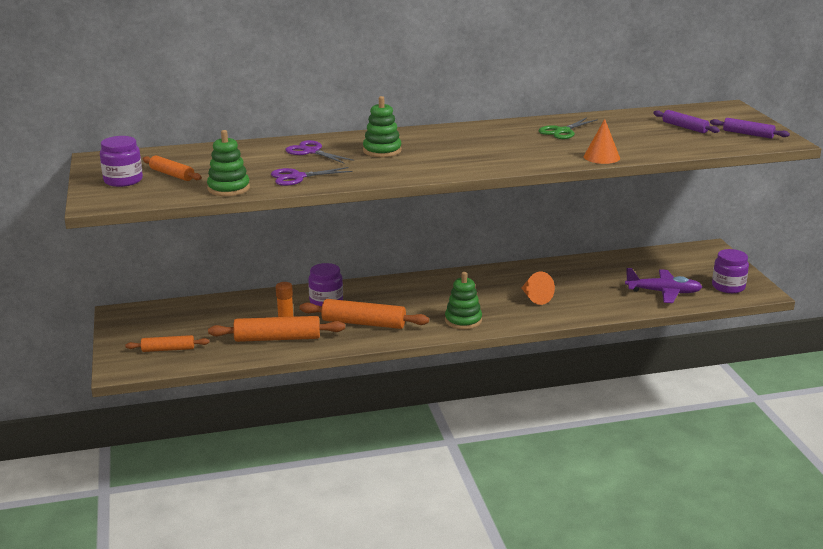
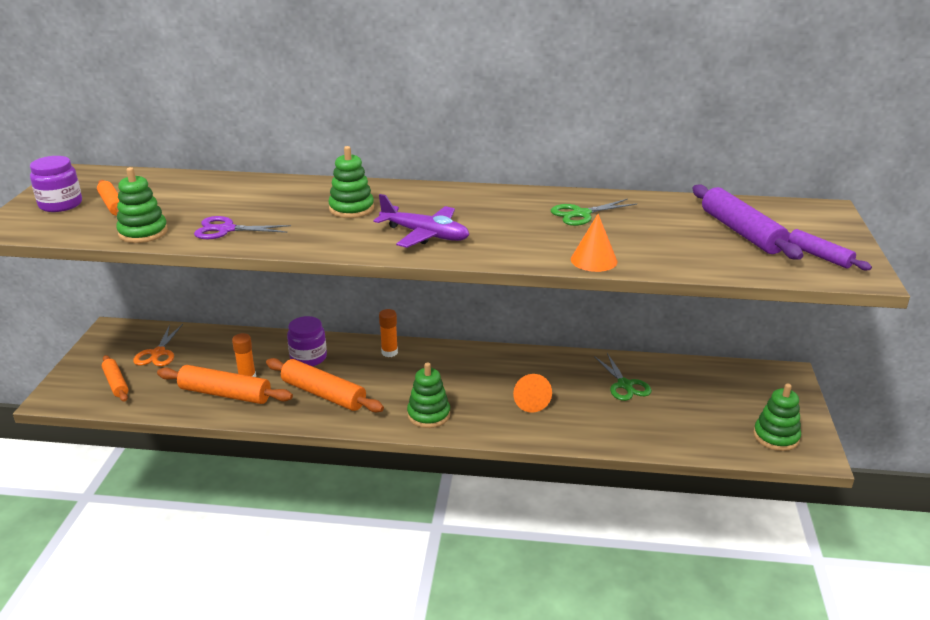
camera: 20 degrees right, 5 degrees up
(168, 349) = (116, 383): orange rolling pin -> orange rolling pin turned 45 degrees clockwise
(184, 322) = (158, 353): none -> orange scissors
(311, 152) = (278, 198): purple scissors -> none
(393, 286) = (389, 352): none -> orange glue stick
(598, 275) = (625, 385): none -> green scissors
(663, 292) = (688, 427): purple plane -> purple plane (425, 235)
(685, 127) = (741, 232): purple rolling pin -> purple rolling pin, size x1.68
(728, 287) = (776, 437): purple jar -> green stacking toy

